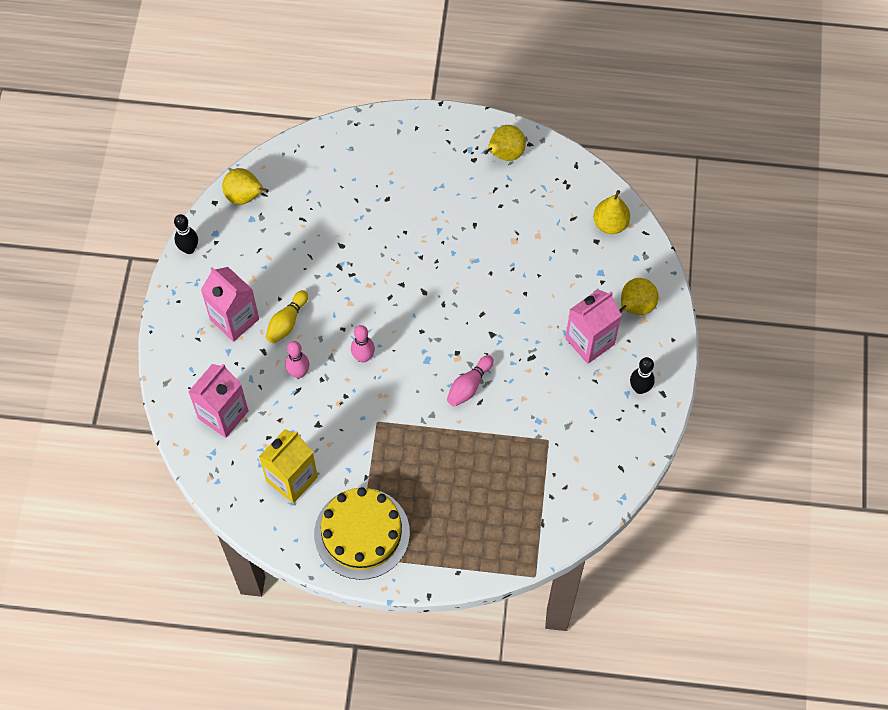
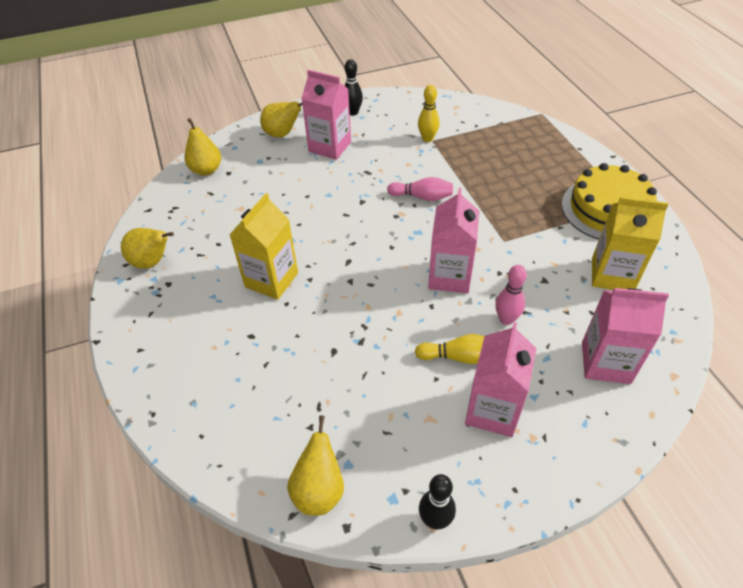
camera: 115 degrees left, 15 degrees down
(363, 357) = (449, 276): pink bowling pin -> pink carton
(435, 230) = (271, 280): none -> yellow carton
(553, 437) = (427, 139): none -> yellow bowling pin

